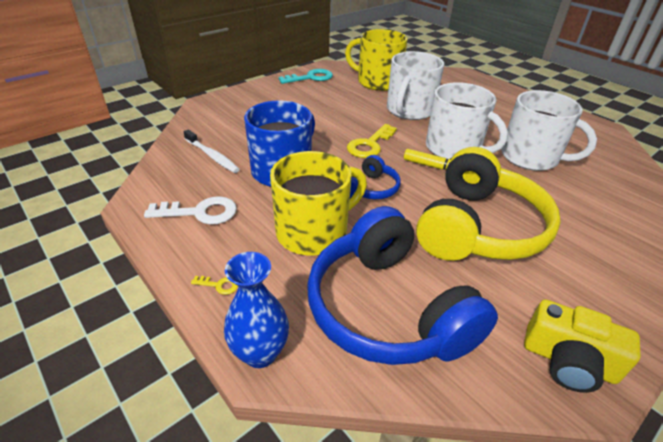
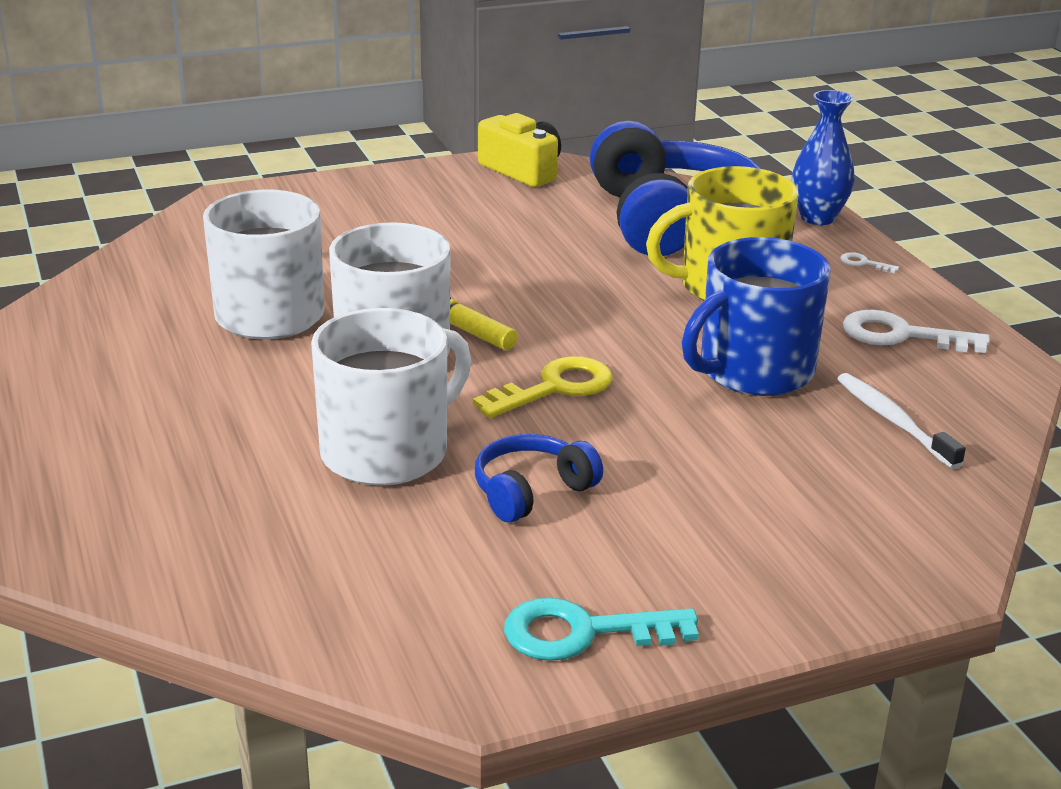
camera: 160 degrees left, 10 degrees down
(219, 285) = (863, 263): yellow key -> white key
(371, 189) = (609, 319): blue headphones -> blue headphones (531, 491)
(377, 82) = (378, 569): yellow mug -> none
(478, 227) = (490, 254): yellow headphones -> none

